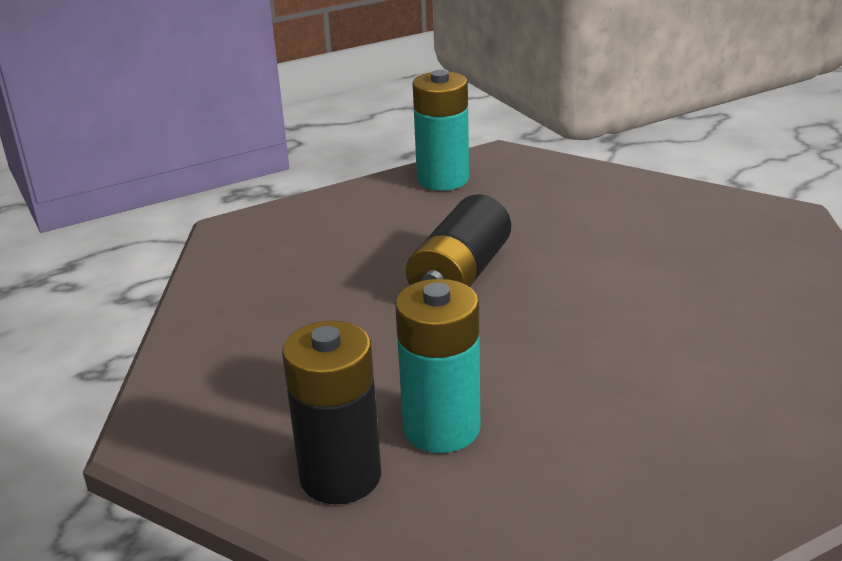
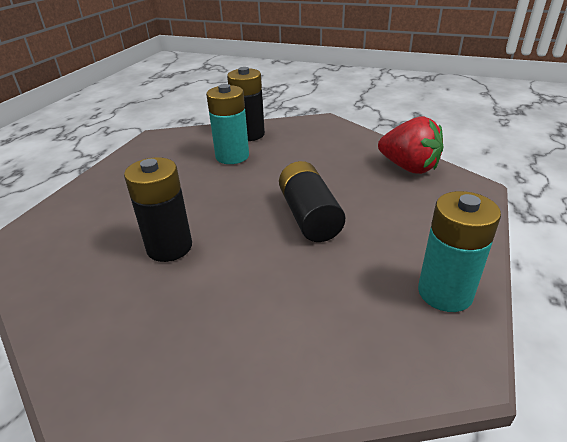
camera: 140 degrees right, 5 degrees up
(240, 277) = (409, 167): none -> red strawberry
(667, 312) = (169, 247): none -> black battery

